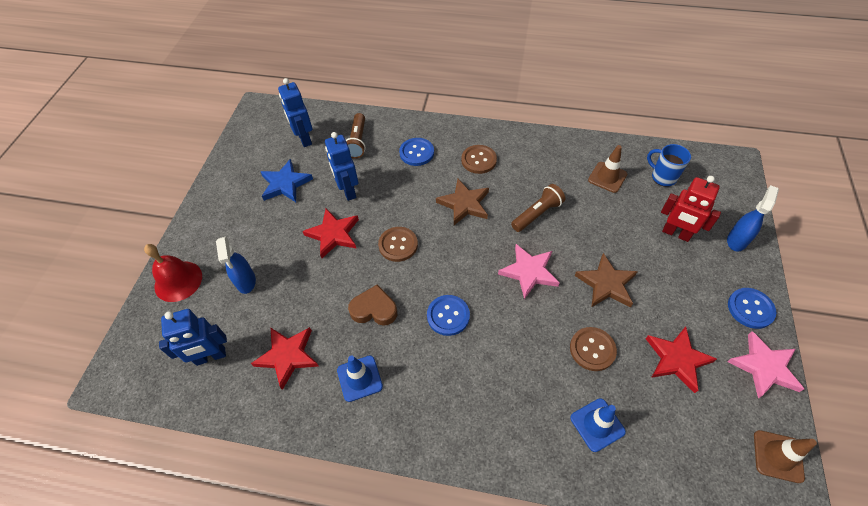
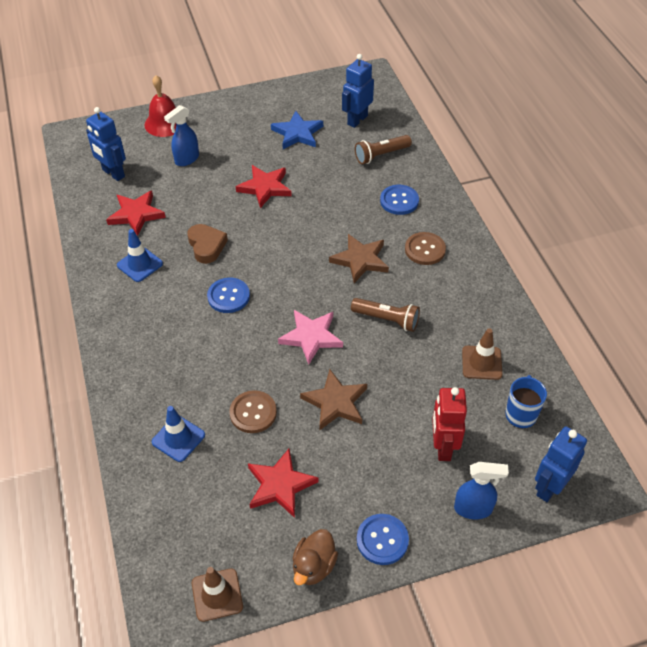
camera: 60 degrees right, 5 degrees down
(348, 191) = (318, 175): blue robot -> blue robot (549, 487)
(398, 245) = (281, 233): brown button -> none
(764, 367) = (314, 566): pink star -> brown duck

